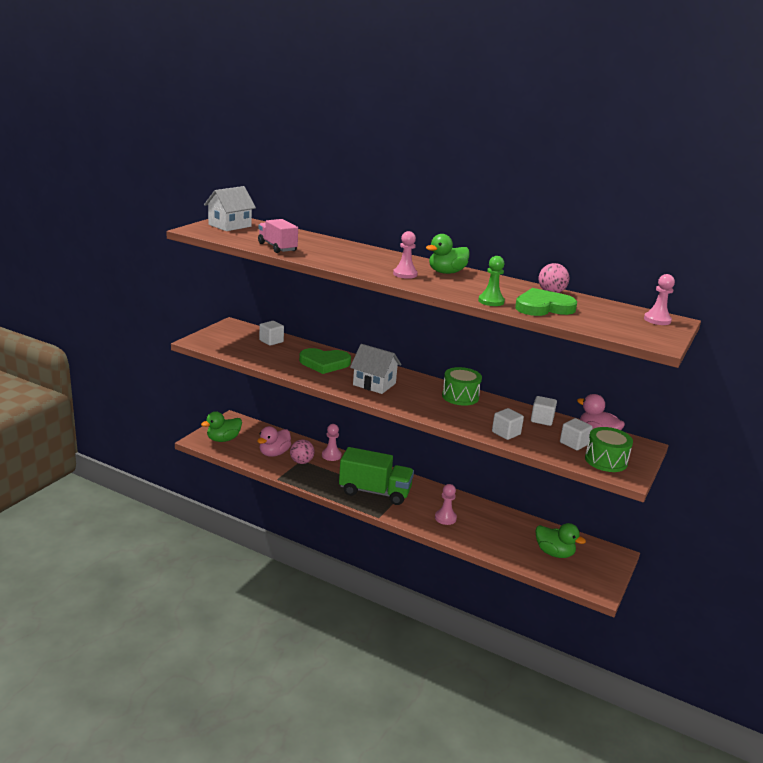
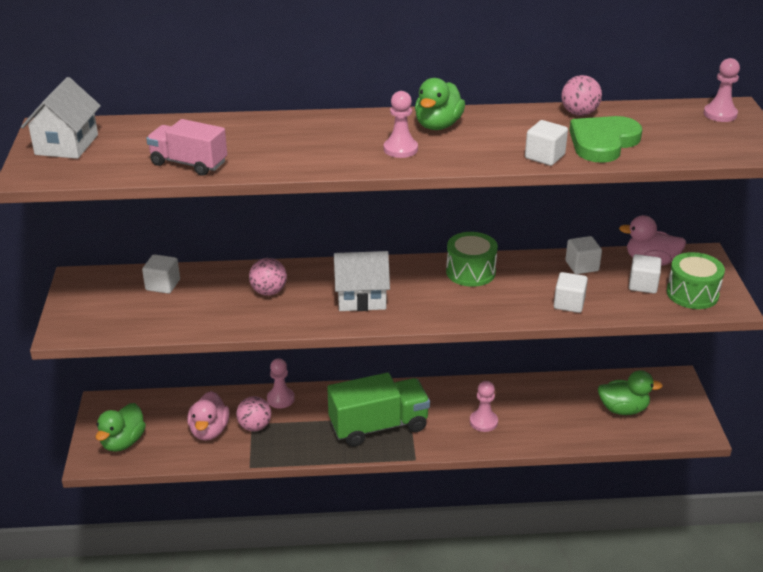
camera: 30 degrees left, 10 degrees up
(324, 363) = (269, 292): green heart -> pink ball
(491, 301) = (544, 156): green pawn -> white cube

